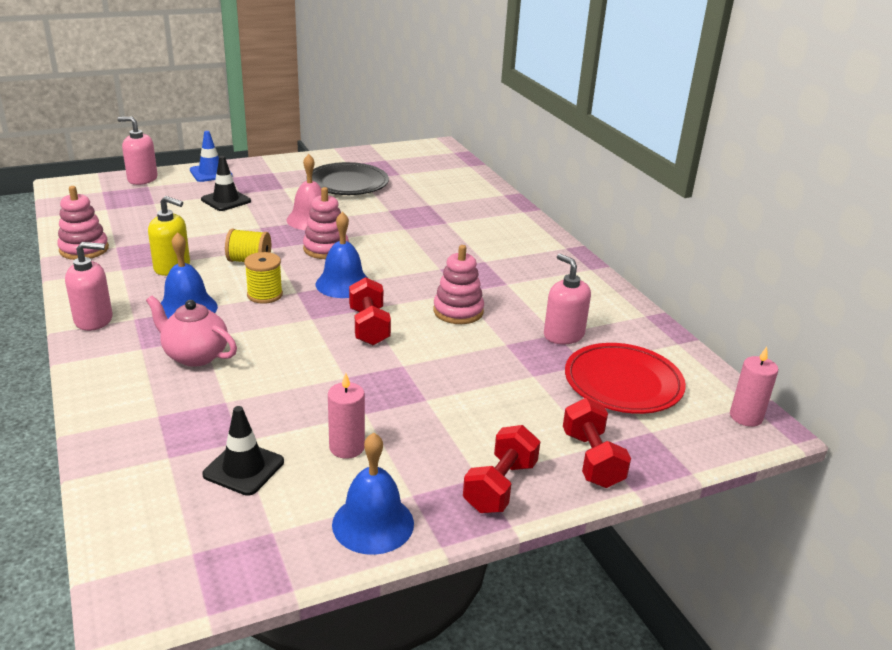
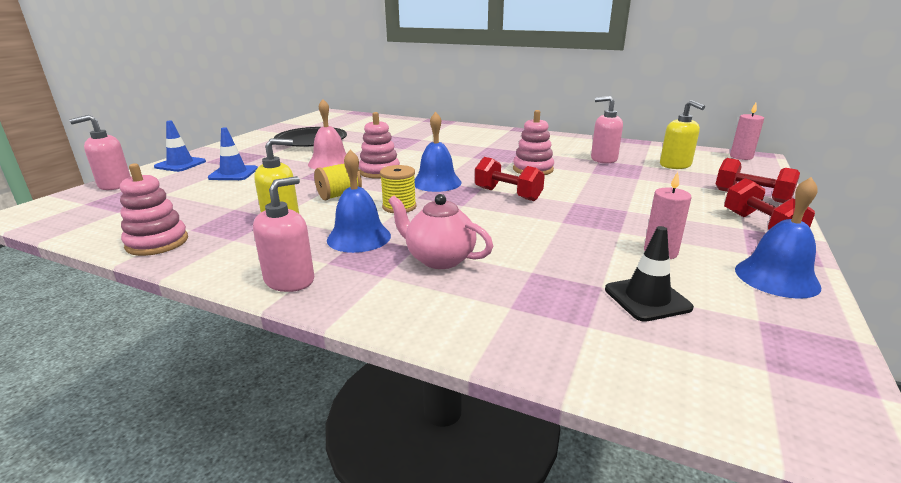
camera: 40 degrees left, 5 degrees down
(195, 355) = (439, 259): pink teapot -> pink teapot turned 45 degrees clockwise
(226, 200) = (233, 173): black traffic cone -> blue traffic cone
(623, 383) = (675, 165): red plate -> yellow soap dispenser

